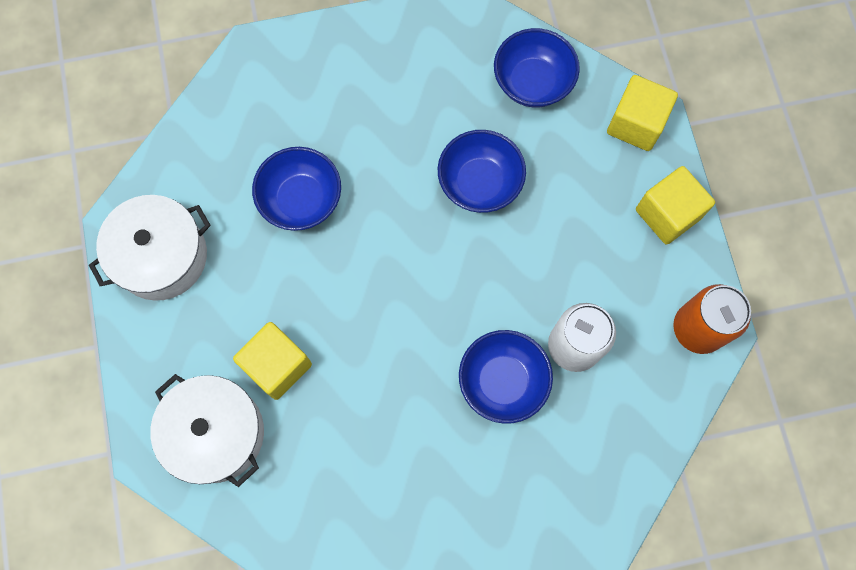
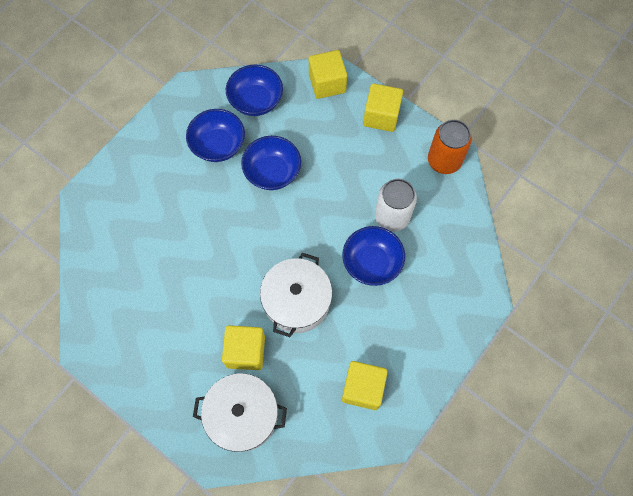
camera: 40 degrees left, 5 degrees down
(161, 256) = (127, 346): white pot -> white pot (296, 301)
(301, 200) = (182, 254): blue bowl -> blue bowl (218, 145)
(368, 516) = (363, 388): none -> yellow cube

